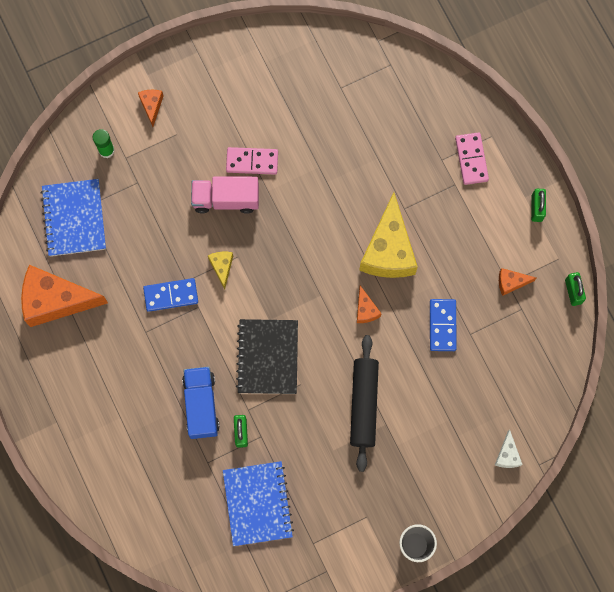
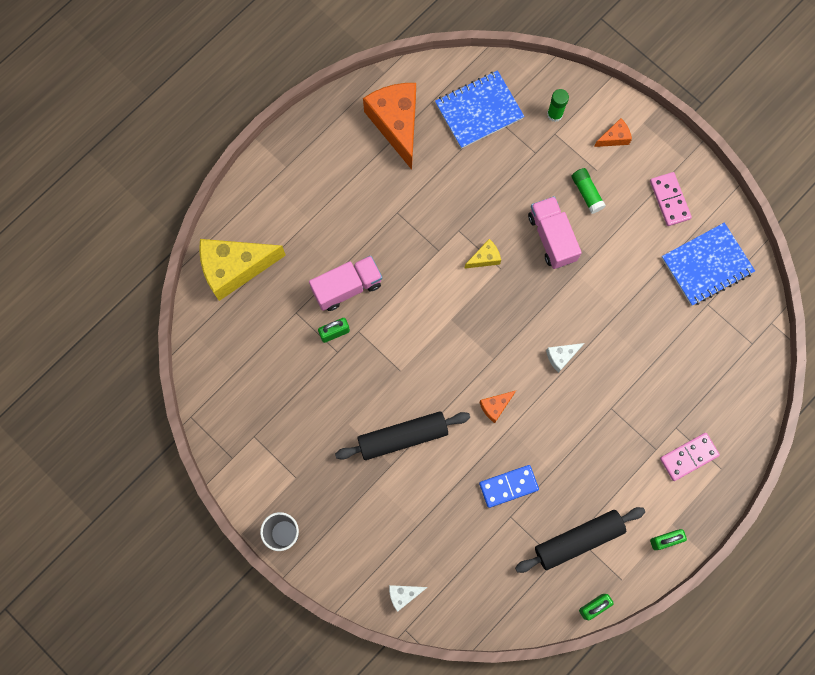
camera: 70 degrees right, 0 degrees up
(171, 295) = (440, 222): blue domino -> none
(195, 151) = (587, 193): none -> green glue stick
(201, 405) = (347, 287): blue truck -> pink truck
(252, 162) = (598, 248): pink domino -> pink domino (669, 200)
(258, 503) = (273, 372): blue notebook -> blue notebook (707, 265)
(267, 357) = (414, 331): black notebook -> none
(341, 234) = (561, 356): none -> white cheese
(388, 250) = (563, 407): yellow cheese -> yellow cheese (235, 268)
(511, 282) = (578, 540): orange cheese -> black rolling pin

